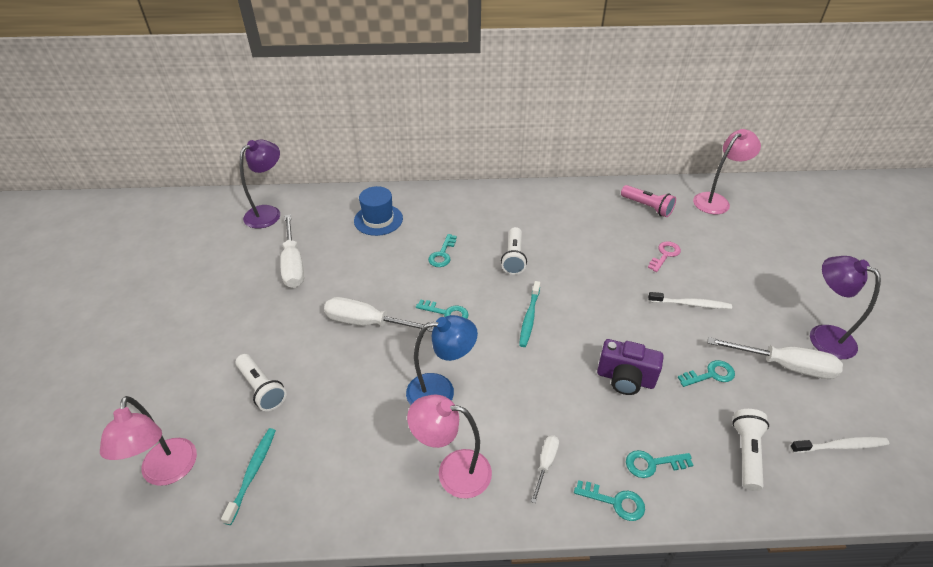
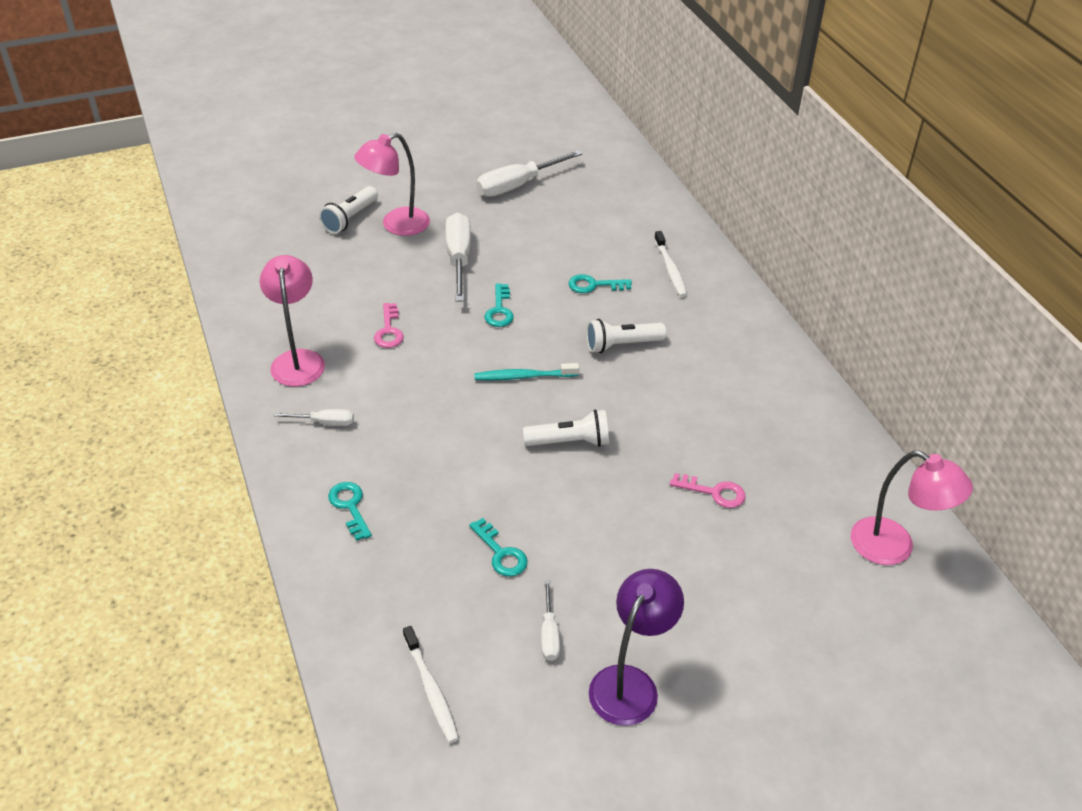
camera: 70 degrees right, 0 degrees up
(168, 472) = (251, 200): pink lamp -> pink lamp (396, 225)
(252, 473) = (262, 243): turquoise toothbrush -> none
(268, 213) = (588, 144): purple lamp -> none
(378, 220) = (625, 222): blue hat -> none
(441, 391) = (389, 330): blue lamp -> pink key
(615, 502) = (295, 481): turquoise key -> none
(625, 379) = (462, 472): purple camera -> none
(647, 207) = (817, 463): pink flashlight -> none
(690, 304) = (623, 526): white toothbrush -> white toothbrush (670, 269)
(746, 453) = (389, 591): white flashlight -> white flashlight (570, 442)
(785, 366) = (549, 634): white screwdriver -> white screwdriver, size x0.52

